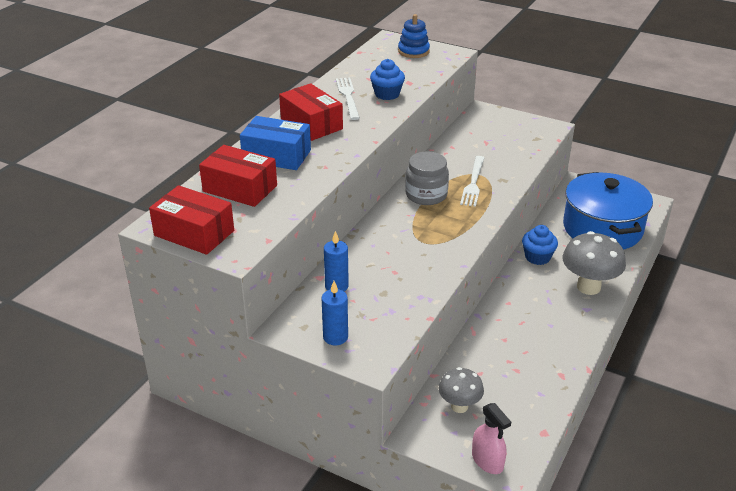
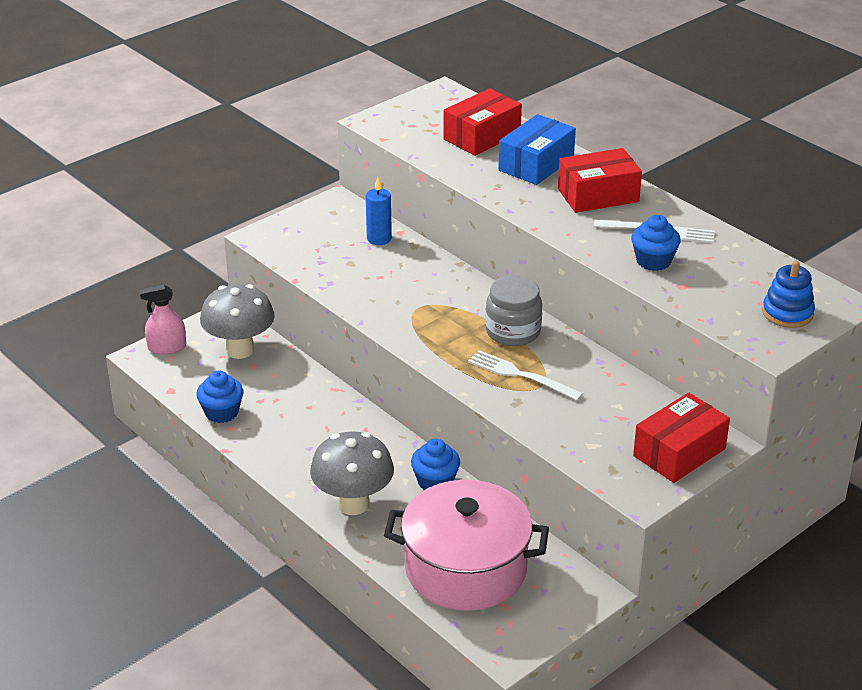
camera: 110 degrees right, 0 degrees up
(194, 233) = (419, 107): red box -> red box (679, 452)
(335, 337) = (307, 225): blue candle -> none
(459, 406) = (240, 350): grey mushroom -> grey mushroom, size x1.59
(548, 388) = (221, 412): none -> blue cupcake
(602, 228) = (466, 568): blue pot -> pink pot

